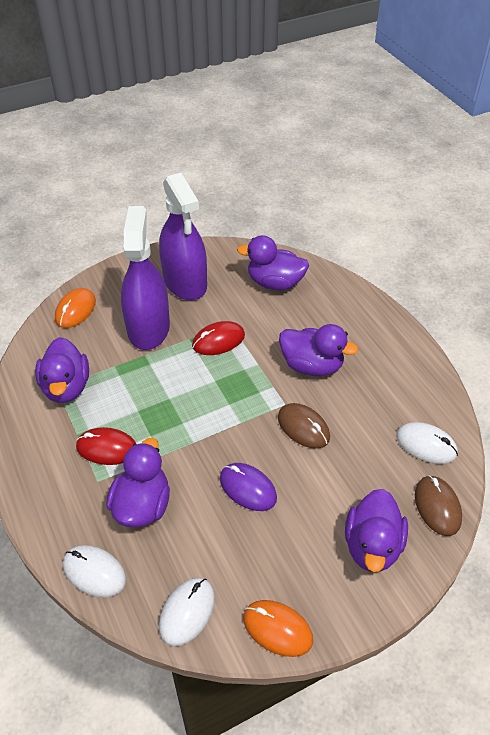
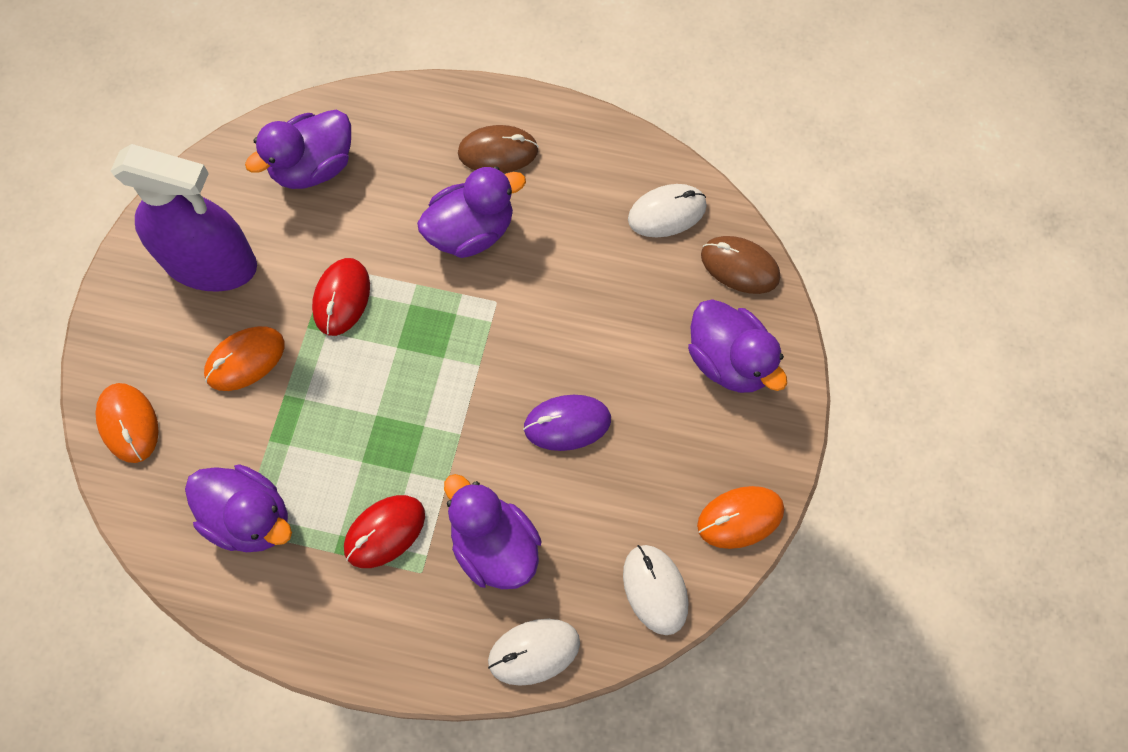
camera: 50 degrees left, 20 degrees up
(148, 328) = (245, 360): purple spray bottle -> orange mouse
(303, 427) = (543, 308): brown mouse -> brown mouse (498, 152)

